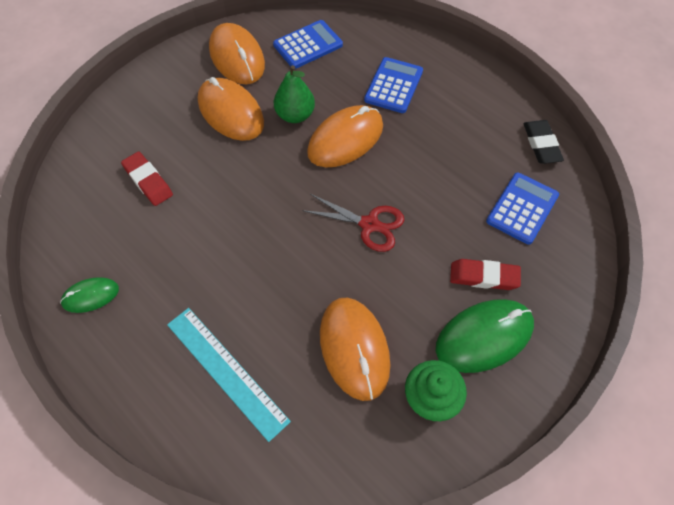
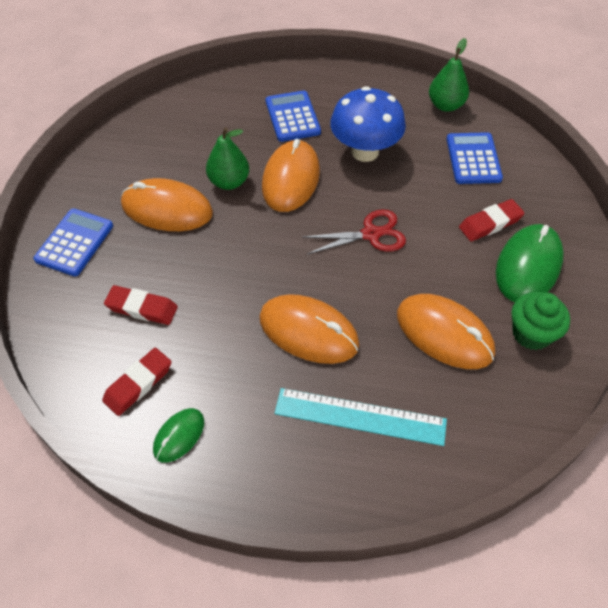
camera: 35 degrees left, 5 degrees down
(98, 238) = (138, 384): none -> red eraser
(237, 57) = (129, 160): orange mouse -> orange mouse (308, 331)
(308, 45) = (187, 119): blue calculator -> blue calculator (74, 242)
(428, 149) = (365, 151): none -> blue mushroom
(541, 144) = (446, 105): black eraser -> green pear

